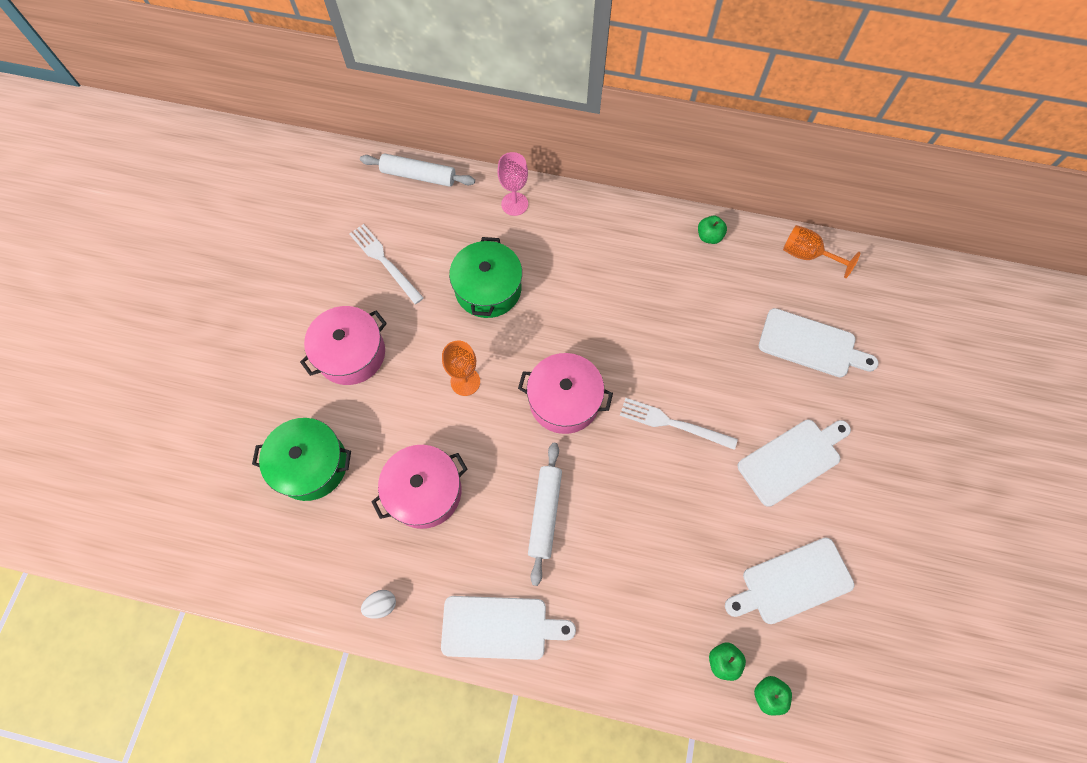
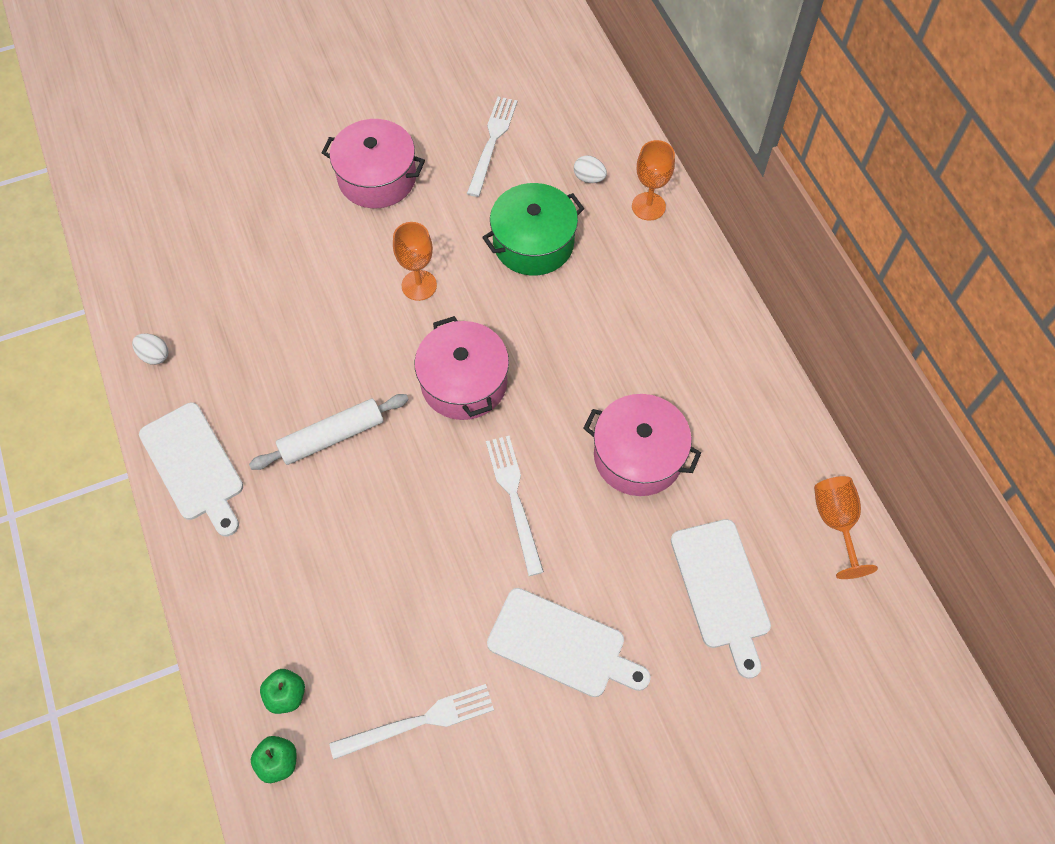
camera: 55 degrees right, 5 degrees down
(311, 465) = (247, 218): green pot -> none
(418, 175) = (608, 109): white rolling pin -> none
(424, 492) = (284, 322): pink pot -> pink pot (638, 456)
(464, 223) = (589, 178): none -> white egg
(514, 204) = (648, 206): pink goblet -> orange goblet
(709, 236) = (770, 407): green apple -> none
(792, 582) = (418, 721): white cutting board -> white fork

